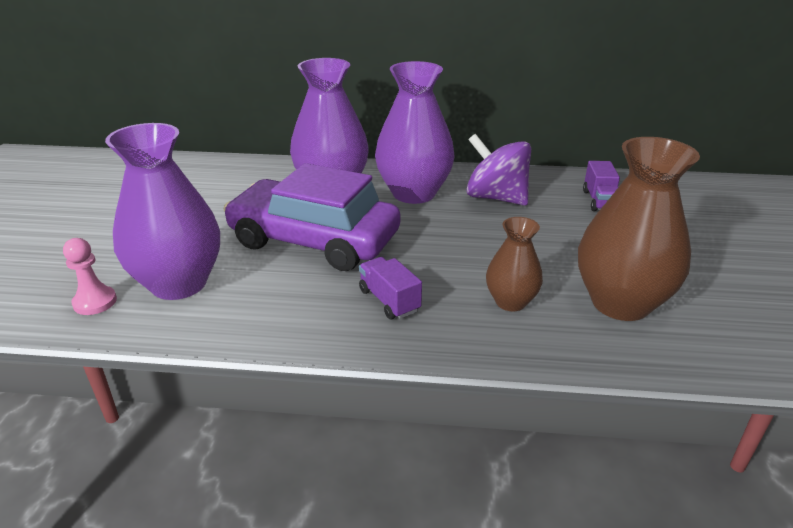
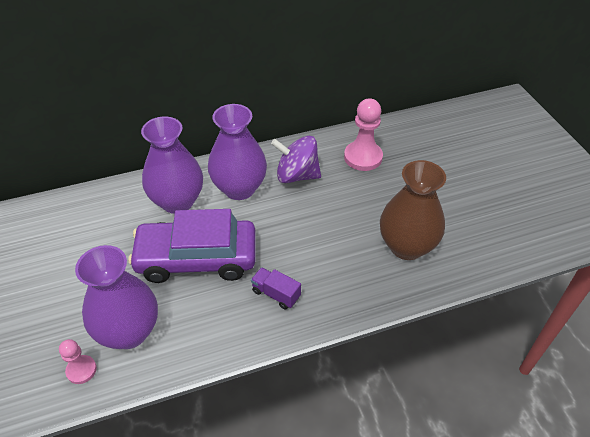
camera: 25 degrees left, 15 degrees up
(510, 302) = (347, 268): brown vase -> none
(599, 201) = (363, 157): purple truck -> pink pawn

